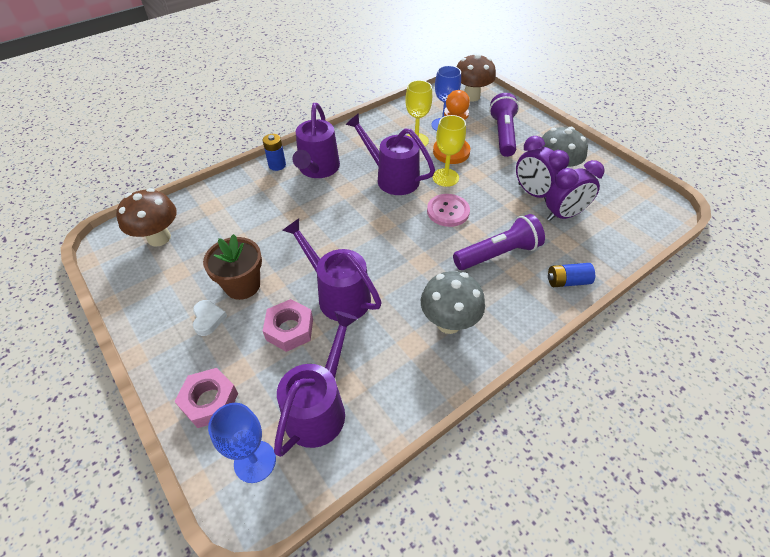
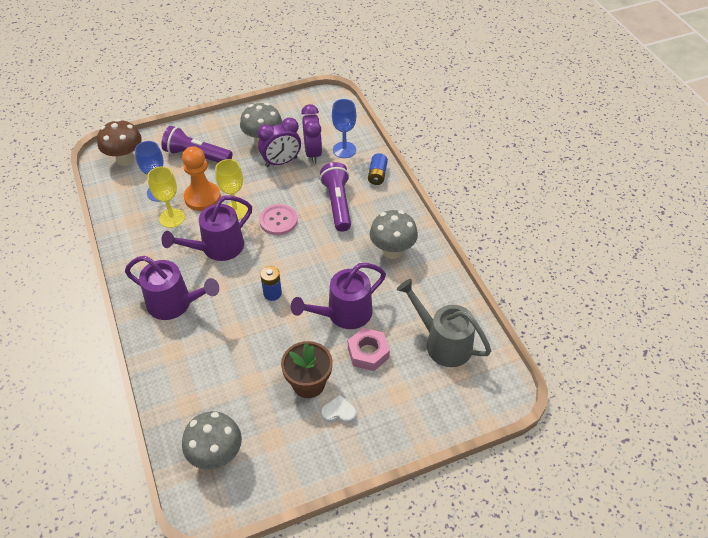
camera: 75 degrees left, 0 degrees up
(159, 238) = (216, 455): brown mushroom -> grey mushroom
(209, 401) = (421, 415): pink nut -> none
(255, 461) = (475, 387): blue goblet -> blue goblet (344, 150)
(277, 165) = (150, 338): blue battery -> blue battery (272, 293)
(319, 407) = (442, 342): purple watering can -> grey watering can

